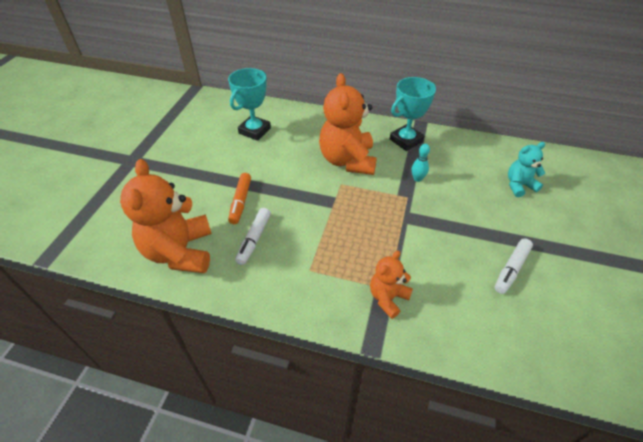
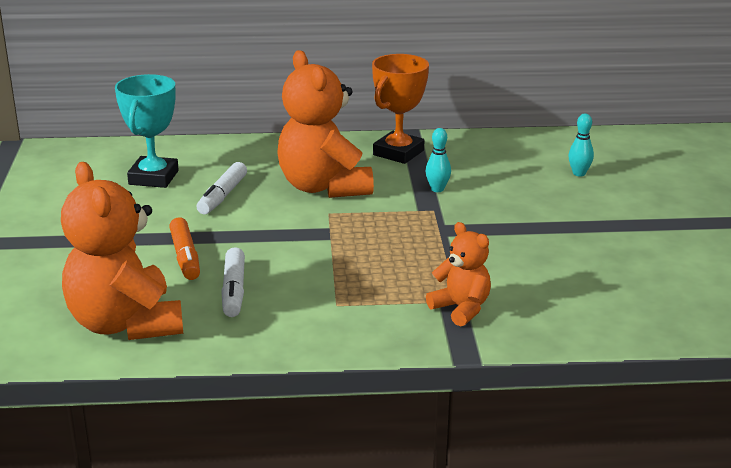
camera: 20 degrees left, 20 degrees down
(388, 298) = (461, 309): orange teddy bear -> orange teddy bear turned 120 degrees clockwise
(406, 140) = (398, 153): turquoise trophy -> orange trophy
(511, 269) = (606, 253): white marker -> white marker (222, 196)
(519, 185) = (579, 173): turquoise teddy bear -> turquoise bowling pin

